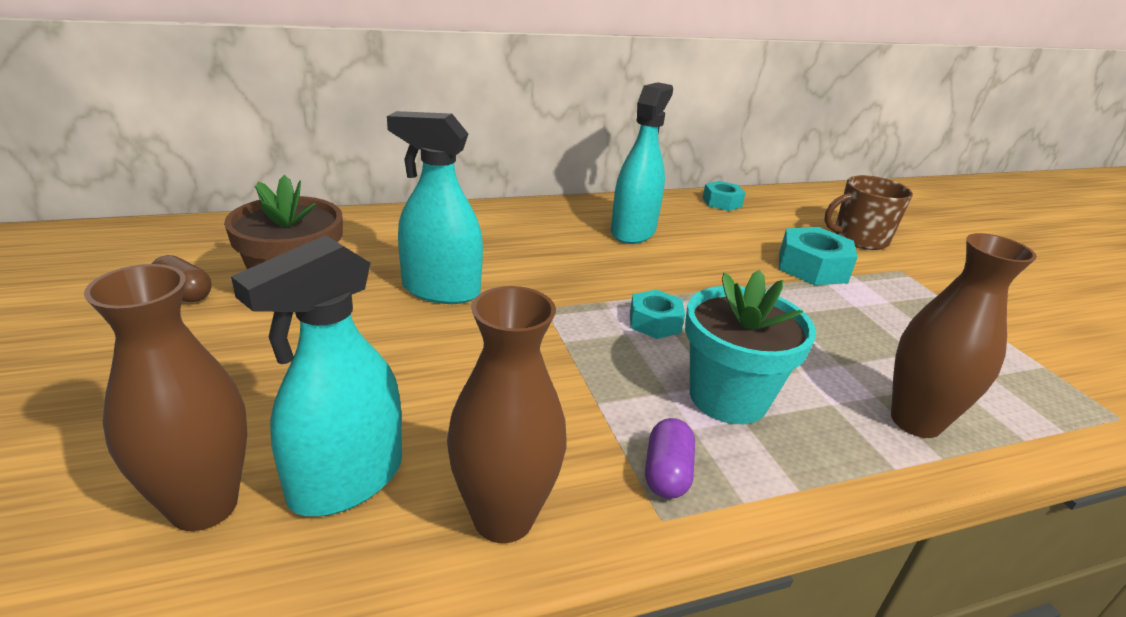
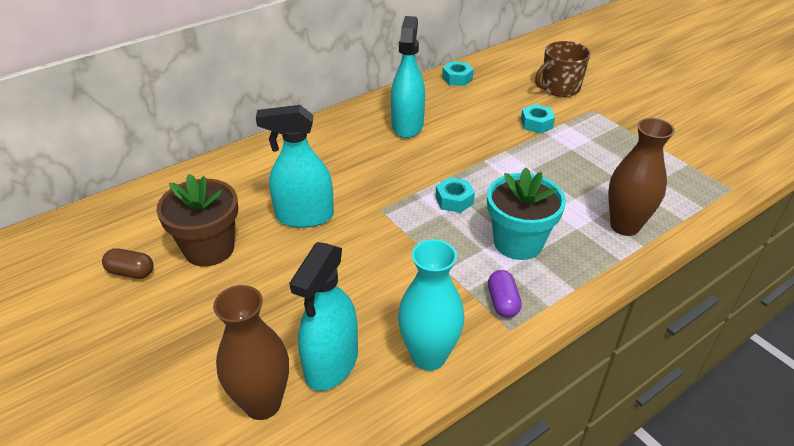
camera: 15 degrees left, 10 degrees up
(503, 518) = (428, 356): brown vase -> turquoise vase
(812, 267) = (536, 124): turquoise nut -> turquoise nut, size x0.63

